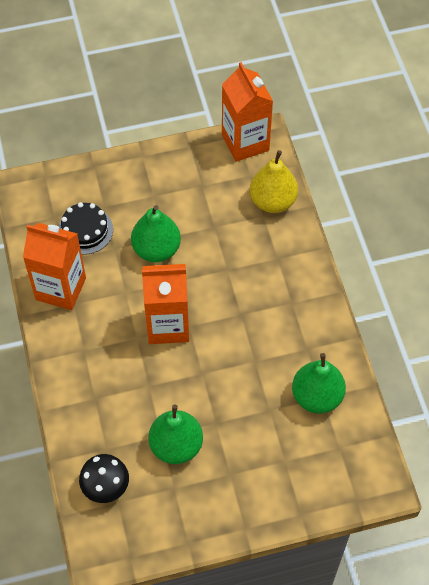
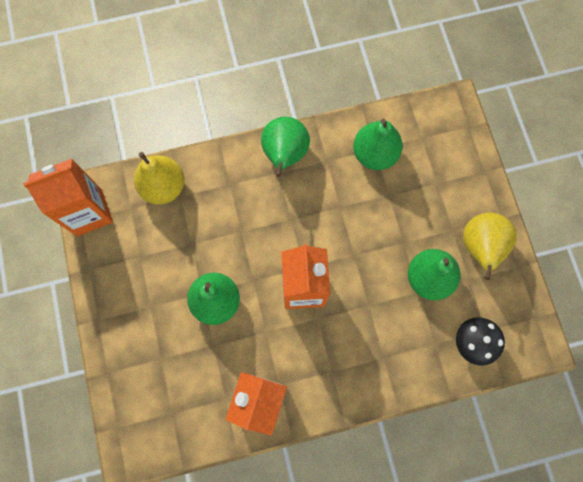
camera: 90 degrees left, 15 degrees up
(85, 230) = (190, 378): black cake -> none
(210, 502) = (480, 247): none -> yellow pear
(312, 308) = (285, 154): none -> green pear

